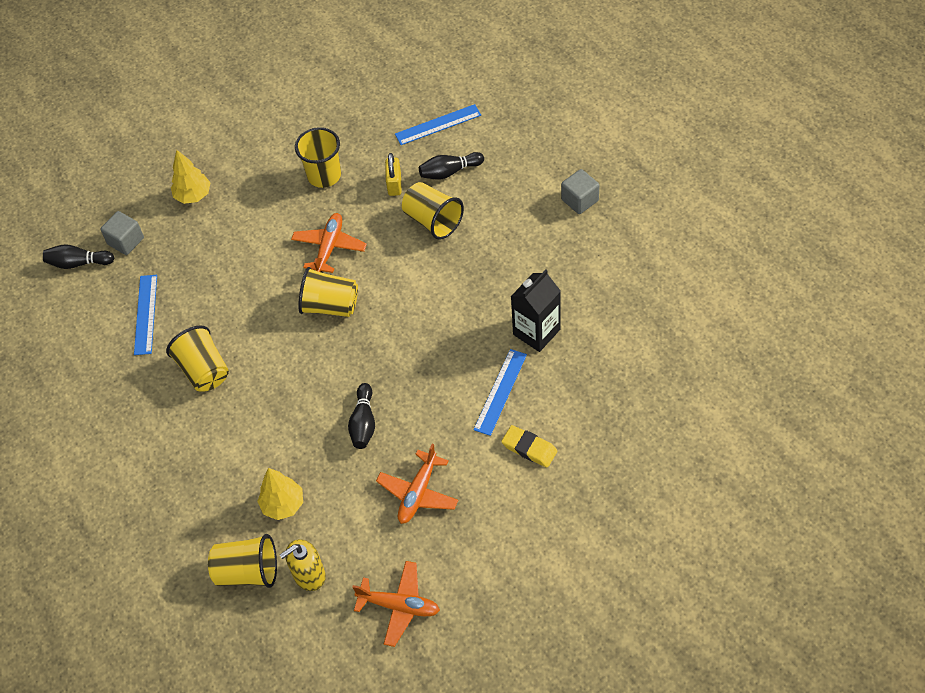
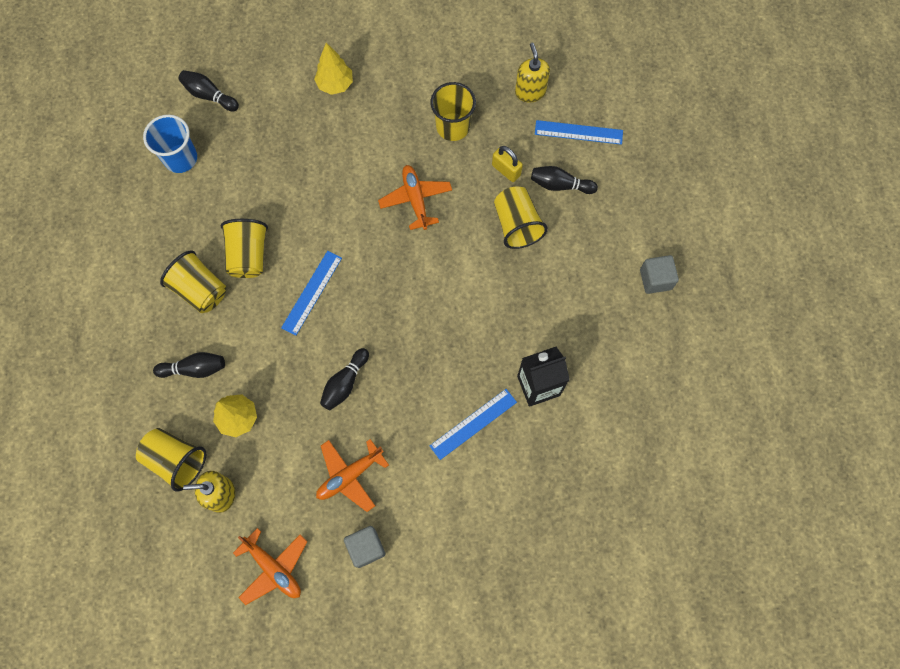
camera: 25 degrees right, 15 degrees up
(85, 327) = (180, 158): none -> blue cup
(126, 241) = (257, 97): grey cube -> grey cube (366, 547)
(146, 314) = (234, 175): blue ruler -> blue ruler (312, 292)
(214, 488) = (194, 369): none -> black bowling pin
(329, 247) = (415, 200): orange plane -> orange plane turned 60 degrees counterclockwise
(330, 305) = (383, 256): yellow cup -> yellow cup (200, 290)
(374, 115) = (530, 92): none -> yellow soap dispenser
(394, 184) = (506, 170): yellow padlock -> yellow padlock turned 75 degrees counterclockwise
(529, 448) = (464, 492): yellow eraser -> none

